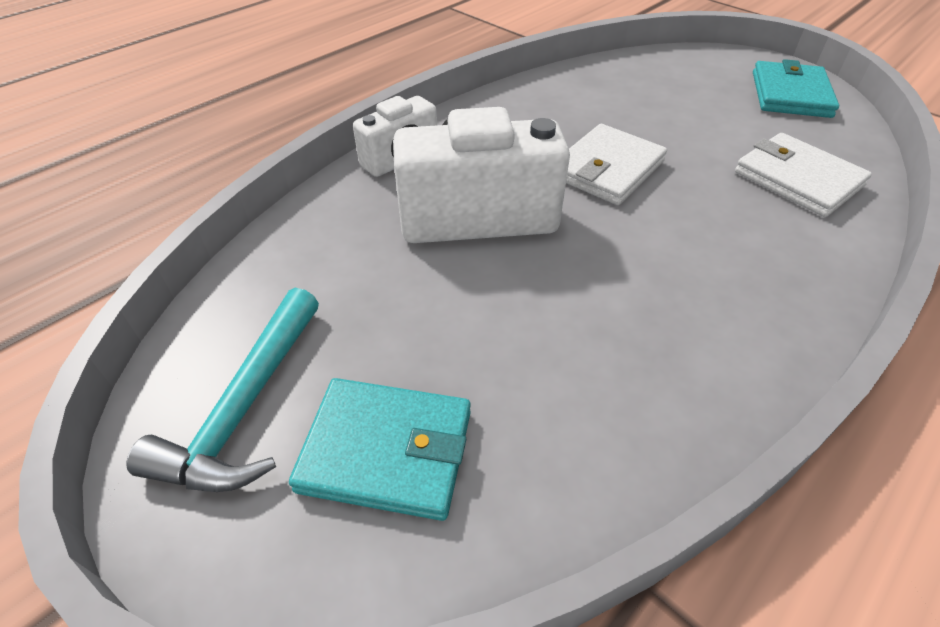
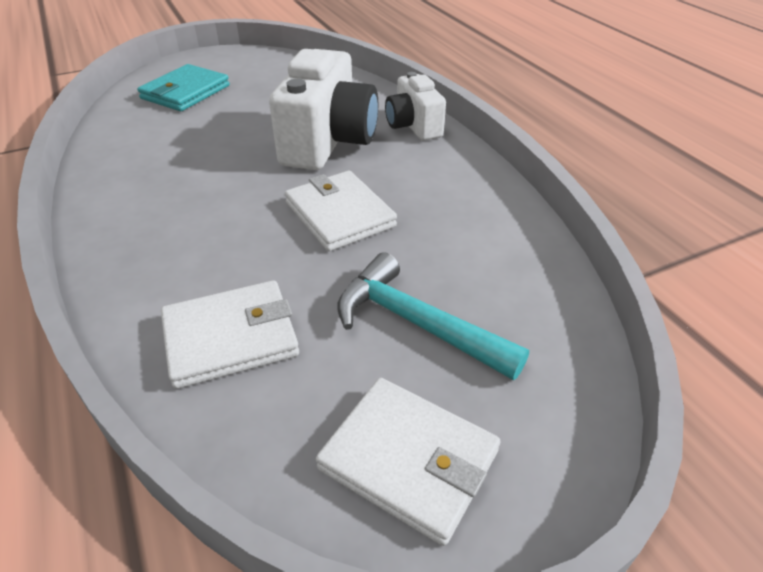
camera: 110 degrees right, 5 degrees down
(245, 408) = (242, 68): turquoise hammer -> turquoise hammer (416, 323)
(790, 94) = (408, 460): turquoise wallet -> white wallet

